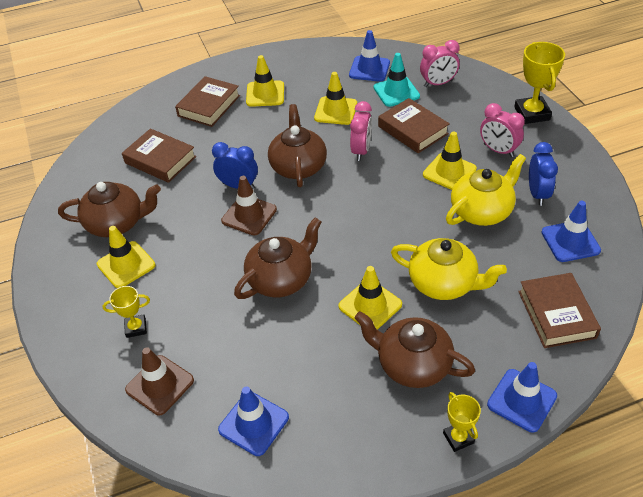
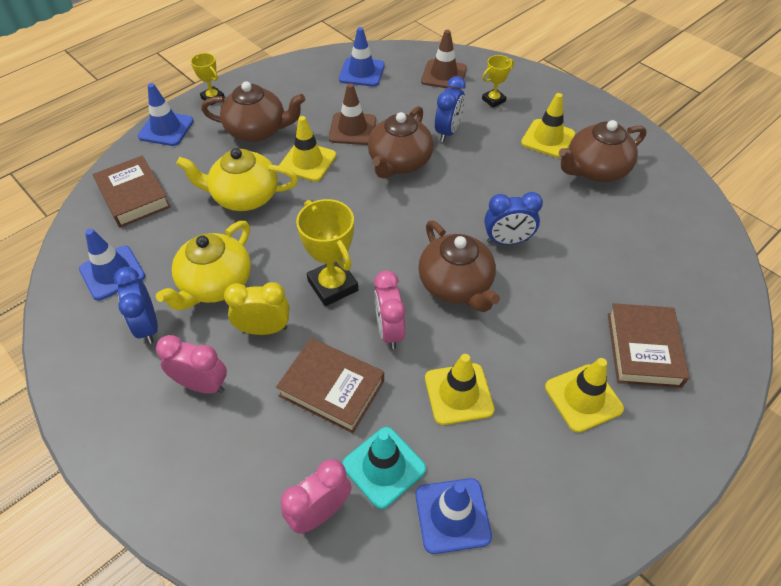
camera: 155 degrees right, 5 degrees up
(160, 160) = (623, 248): brown book -> none
(212, 301) = (448, 132): none -> blue clock
(249, 215) = (471, 211): brown traffic cone -> brown traffic cone (352, 129)
(449, 172) = (264, 329): yellow traffic cone -> yellow clock
(532, 113) = (152, 481): yellow trophy -> yellow trophy (333, 285)

